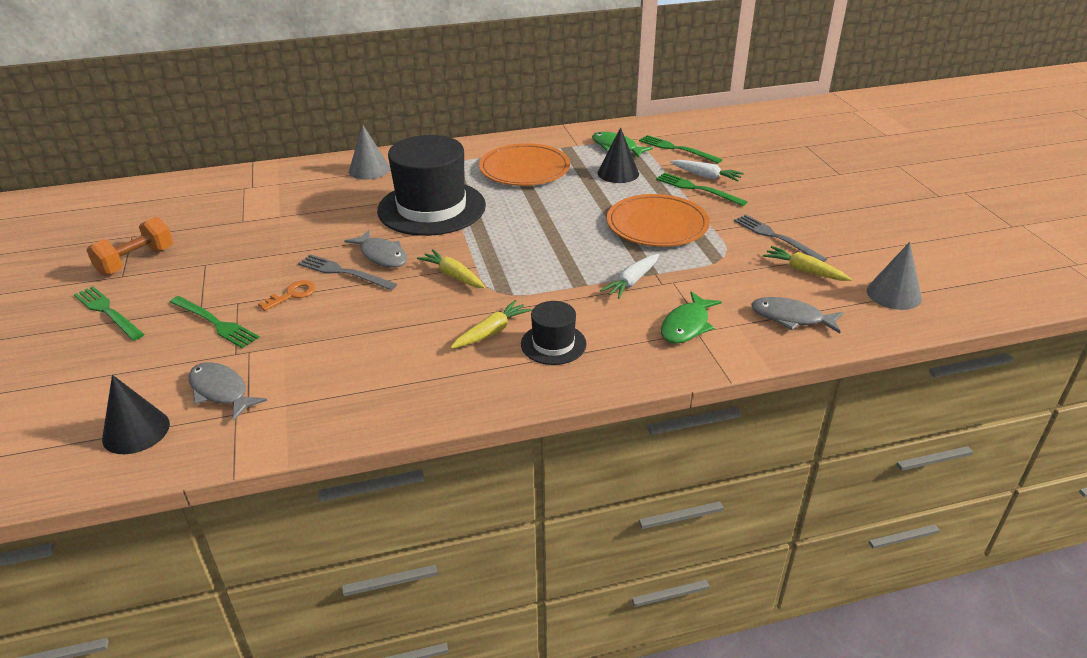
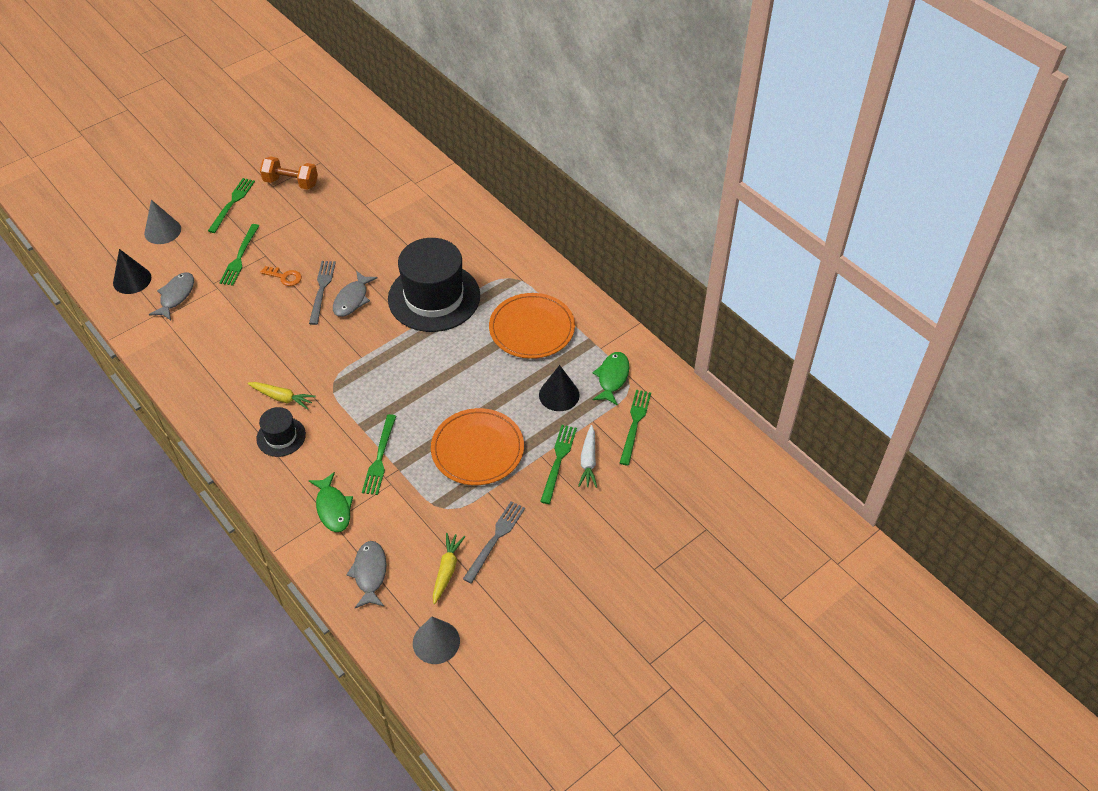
camera: 65 degrees right, 15 degrees up
(369, 169) = (477, 233): grey cone -> grey cone (162, 231)
(453, 275) = (343, 349): yellow carrot -> none
(632, 281) = (380, 457): white carrot -> green fork
(686, 325) = (333, 508): green fish -> green fish turned 120 degrees counterclockwise

